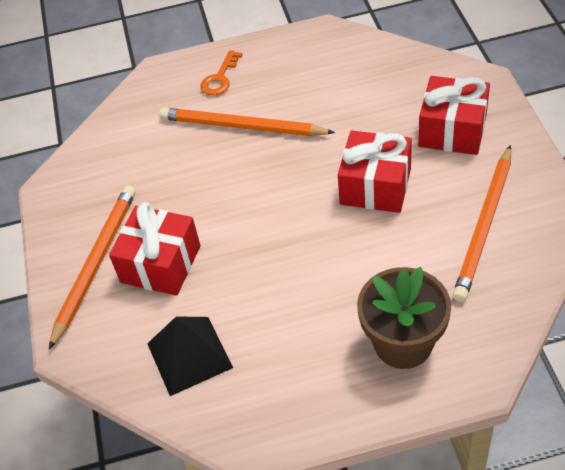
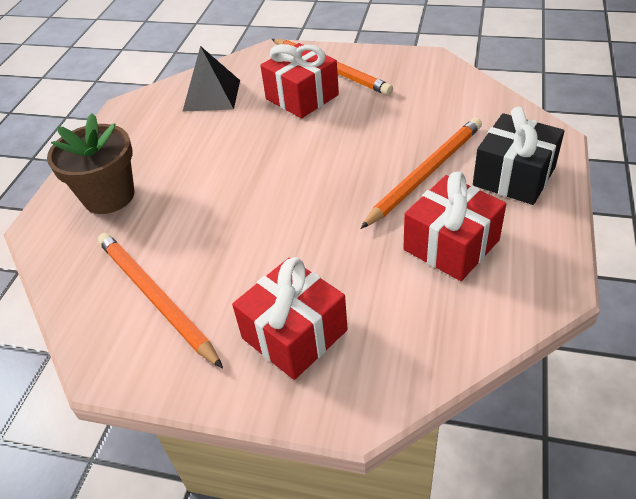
camera: 115 degrees right, 5 degrees down
(220, 78) = (514, 176): orange key -> black gift
(375, 186) = (271, 239): red gift -> red gift (451, 245)

